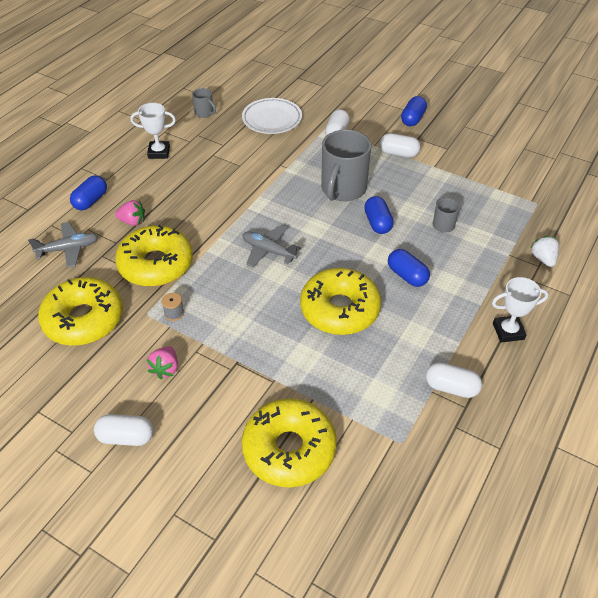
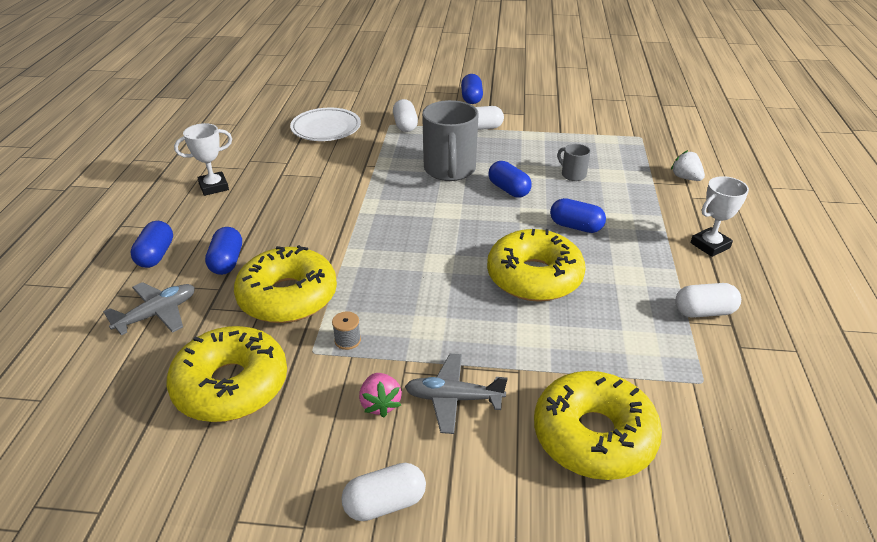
camera: 25 degrees left, 10 degrees down
(132, 221) = (227, 262): pink strawberry -> blue capsule
(204, 113) = (244, 139): grey mug -> none
(268, 251) = (413, 245): grey plane -> grey plane (453, 398)

